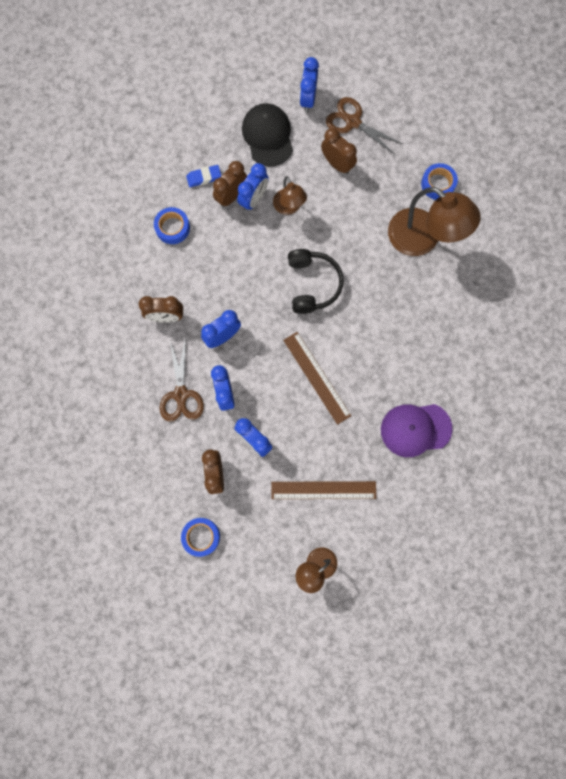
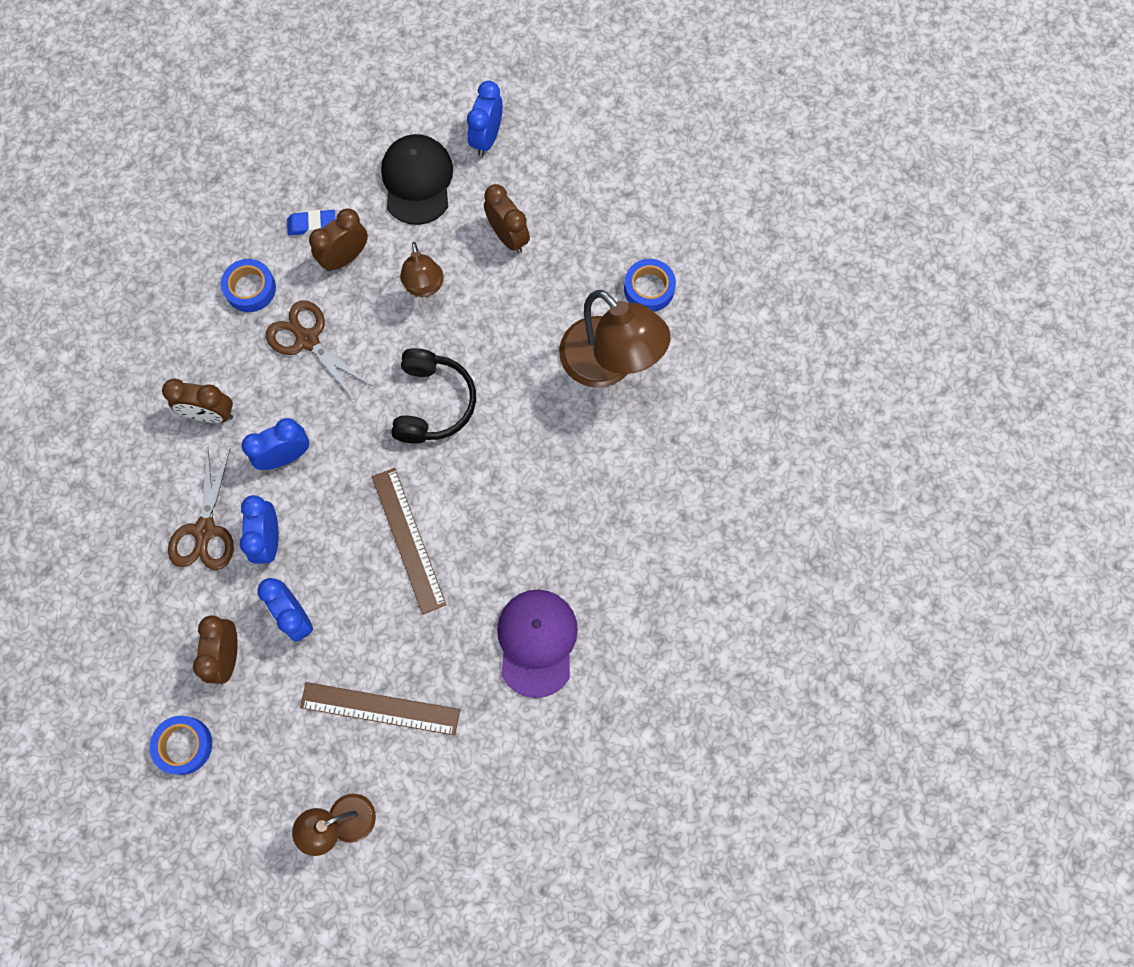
camera: 10 degrees right, 5 degrees down
(254, 199) = (376, 267): blue clock -> none
(353, 122) = (544, 181): brown scissors -> brown scissors (307, 340)
(415, 429) = (537, 642): purple cap -> purple cap turned 90 degrees clockwise

